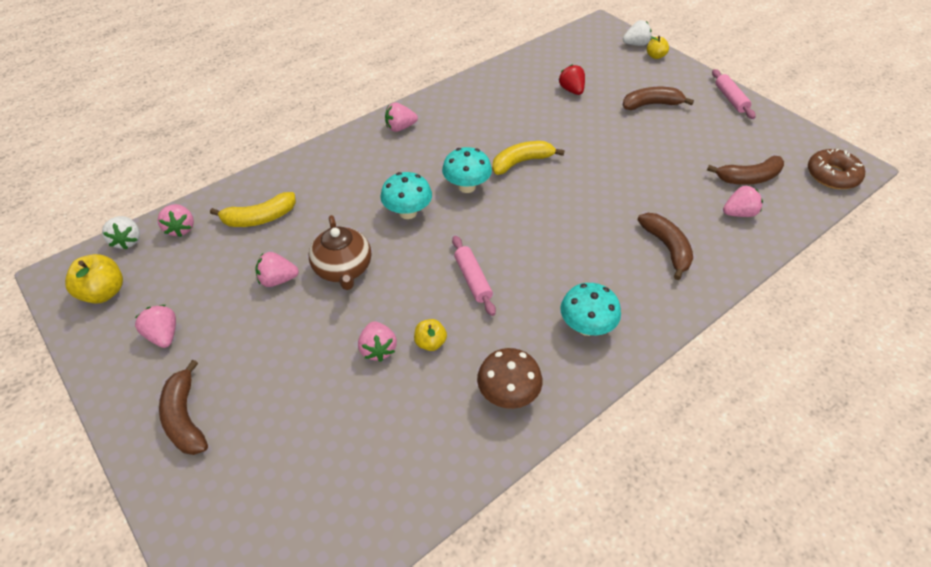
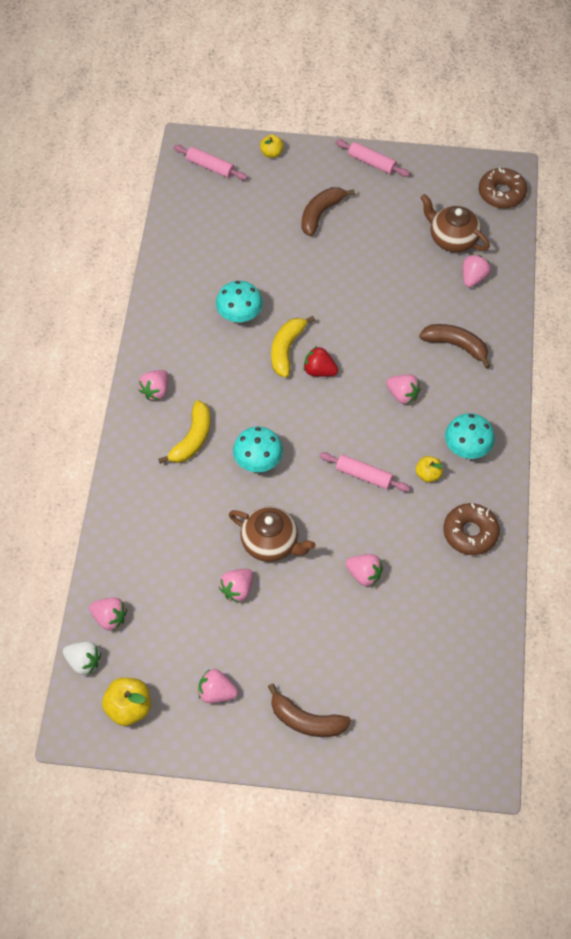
camera: 45 degrees left, 10 degrees up
(260, 218) = (157, 559): yellow banana -> yellow banana (192, 439)
(430, 343) = (390, 542): yellow apple -> yellow apple (428, 474)
(467, 187) = (273, 404): turquoise mushroom -> turquoise mushroom (239, 315)
(508, 394) = (470, 533): brown mushroom -> brown donut
(571, 90) = (245, 244): red strawberry -> red strawberry (319, 371)
(576, 249) = (402, 395): none -> pink strawberry
(601, 41) = (210, 167): none -> pink rolling pin
(636, 44) = (242, 149): white strawberry -> none
(748, 178) = (452, 239): brown banana -> brown teapot

